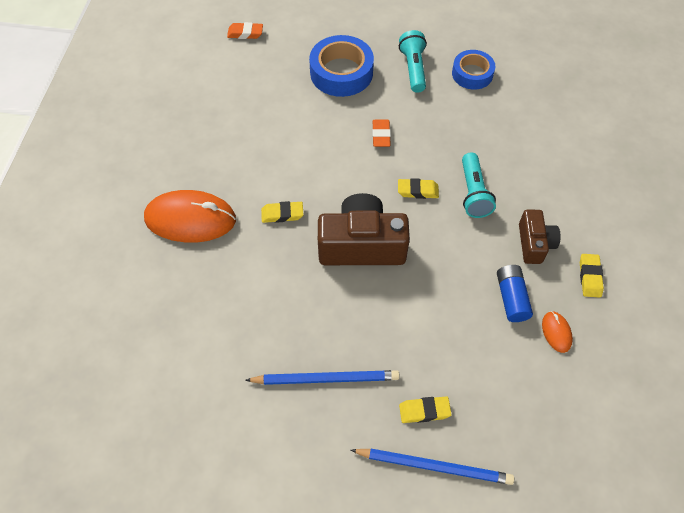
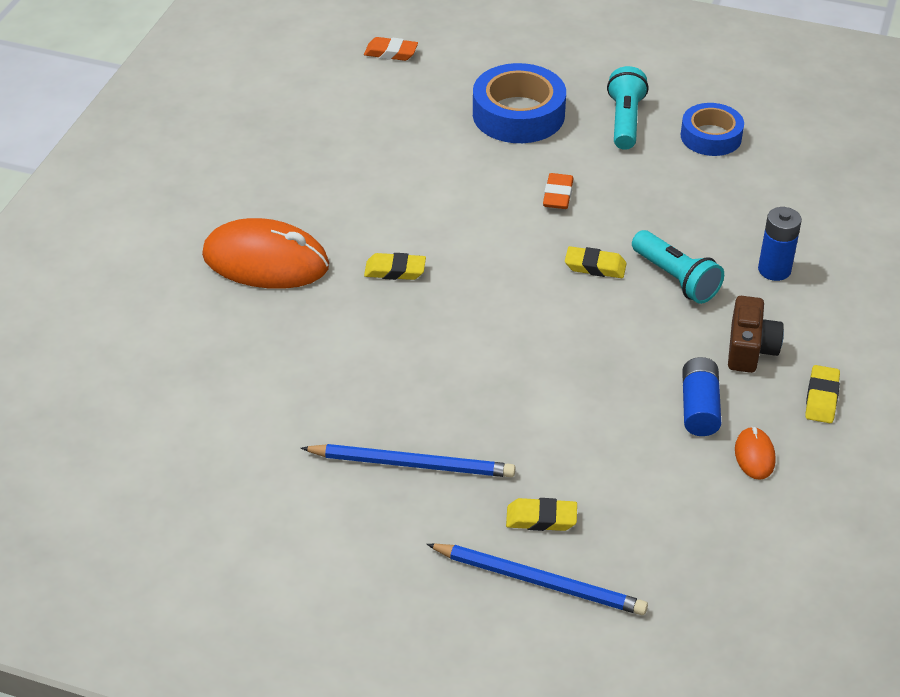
camera: 10 degrees right, 15 degrees down
(362, 245) = (499, 320): brown camera -> none
(473, 193) = (675, 279): turquoise flashlight -> turquoise flashlight turned 45 degrees counterclockwise
(536, 176) = (774, 270): none -> blue battery

